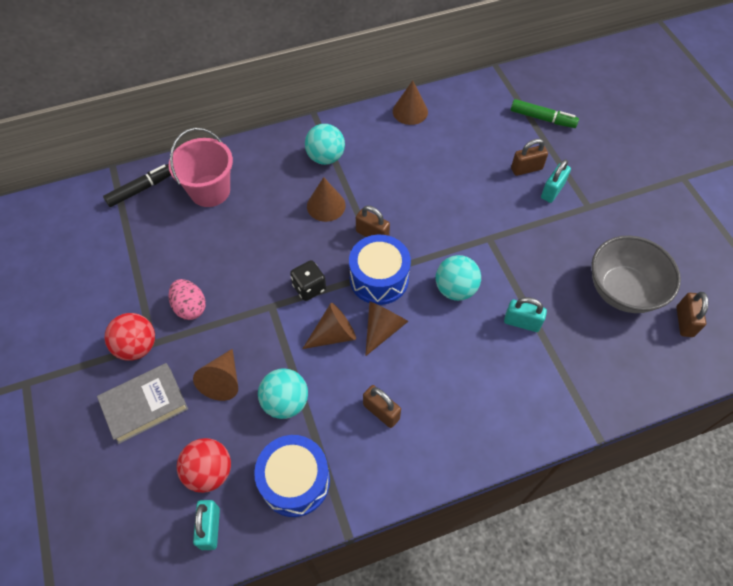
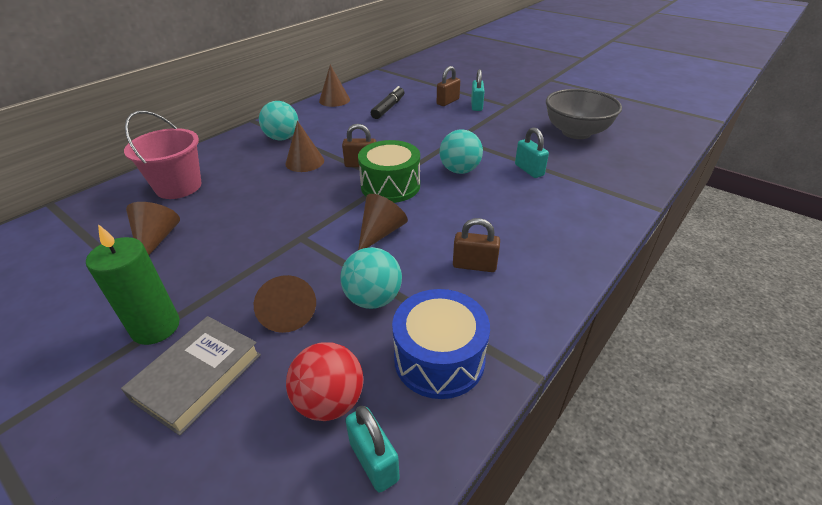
camera: 30 degrees left, 20 degrees down
(137, 346) = (156, 327): red ball -> green candle
(141, 189) = (95, 208): black marker -> black marker (388, 108)
(190, 307) = (207, 270): pink egg -> none
(309, 287) = (330, 212): black dice -> none
(379, 278) = (390, 186): blue drum -> green drum
(382, 329) = (422, 213): brown cone -> brown cone (156, 239)
(522, 322) = (529, 170): turquoise padlock -> turquoise padlock turned 75 degrees clockwise
(542, 118) = (434, 80): green marker -> none
(684, 321) = (631, 133): brown padlock -> none

